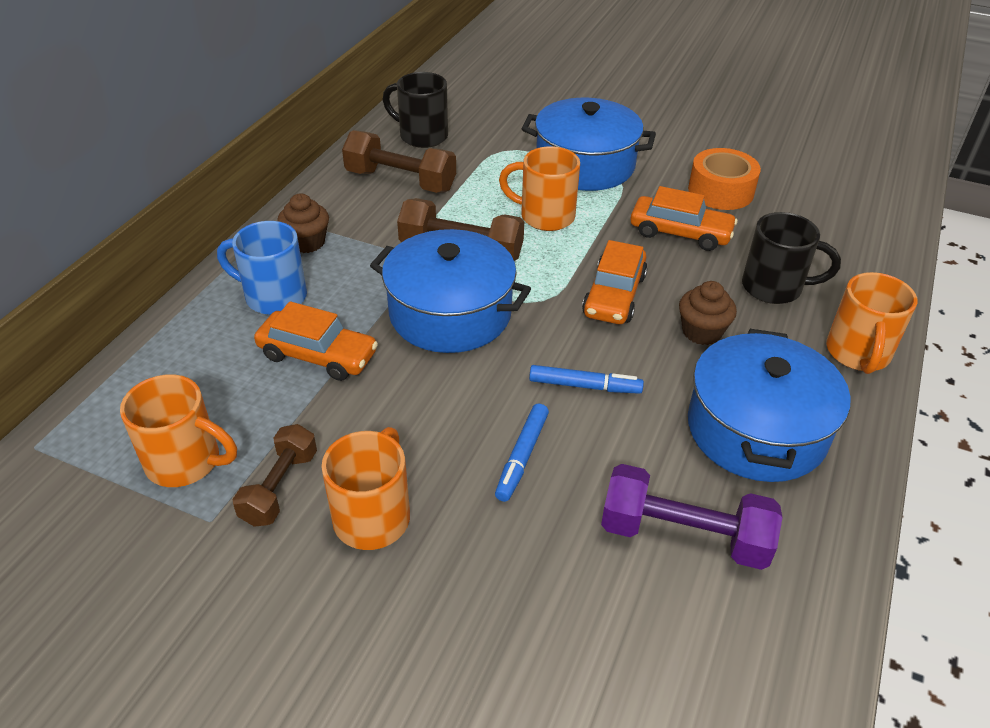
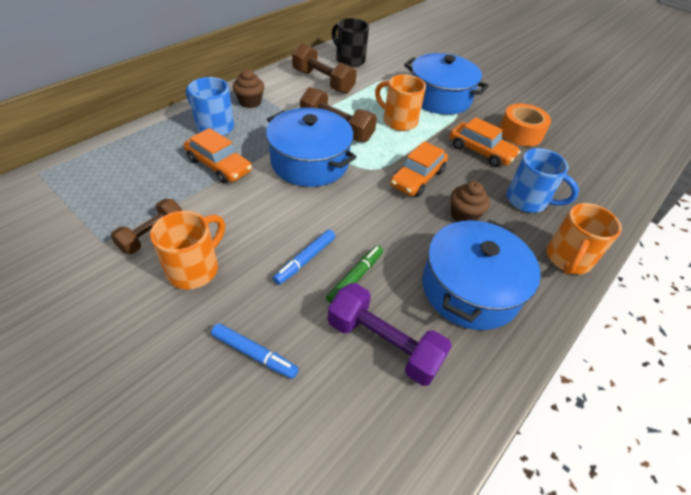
camera: 15 degrees right, 5 degrees up
(186, 462) = (110, 204): orange mug -> none
(584, 386) = (369, 228): blue marker -> blue marker (254, 354)
(602, 460) = (355, 277): none -> green marker
(774, 287) = (528, 201): black mug -> blue mug

